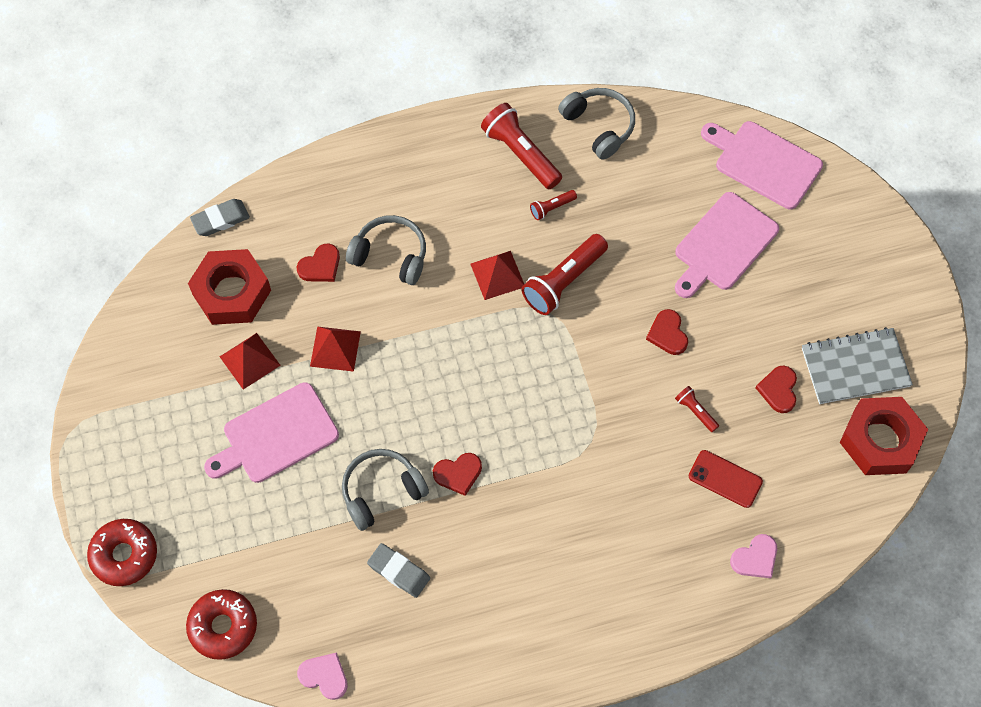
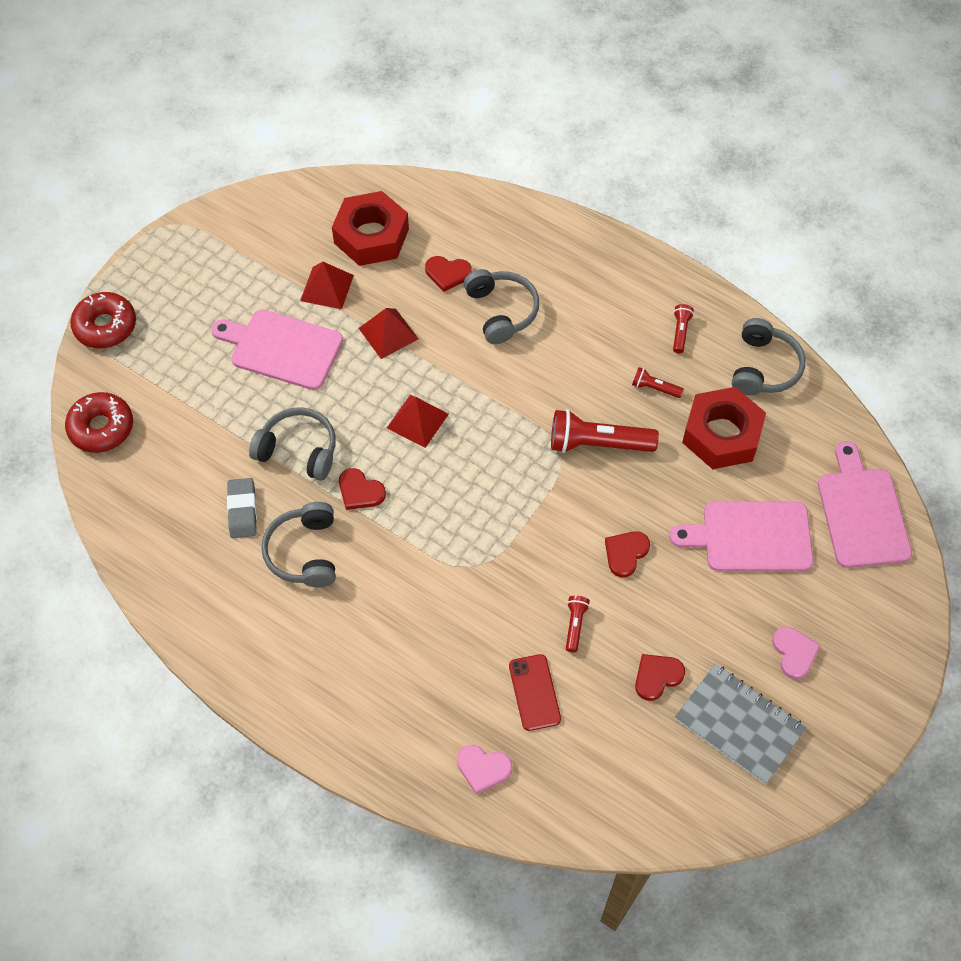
camera: 50 degrees right, 5 degrees down
(220, 220) = (423, 186): grey eraser -> none
(324, 676) = (116, 522): pink heart -> pink heart (794, 653)
(476, 552) = (304, 552): none -> grey headphones
(497, 275) = (557, 394): red pyramid -> red pyramid (417, 421)
(520, 154) = (680, 332): red flashlight -> red flashlight, size x0.49
(880, 440) = (688, 795): red nut -> red nut (721, 435)

